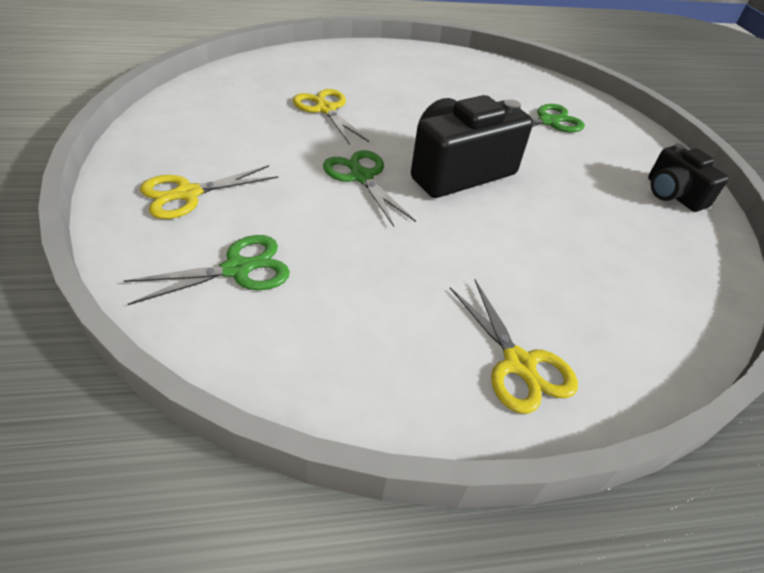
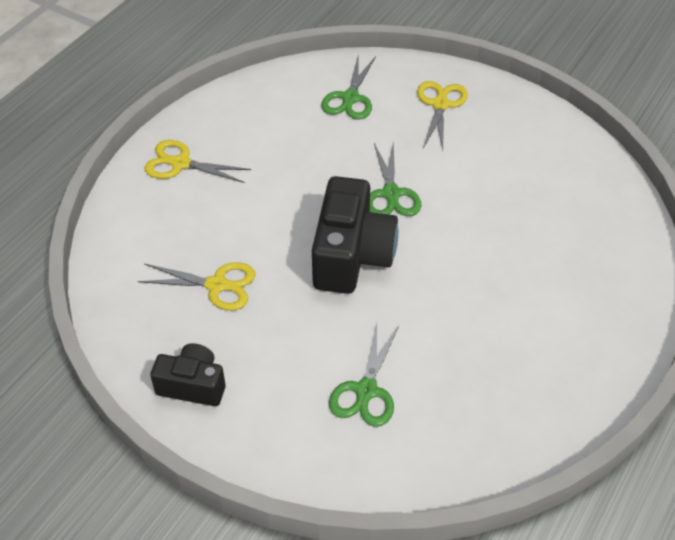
camera: 135 degrees right, 5 degrees up
(325, 109) = (509, 226): yellow scissors -> yellow scissors (217, 285)
(361, 177) = (391, 194): green scissors -> green scissors turned 75 degrees clockwise

